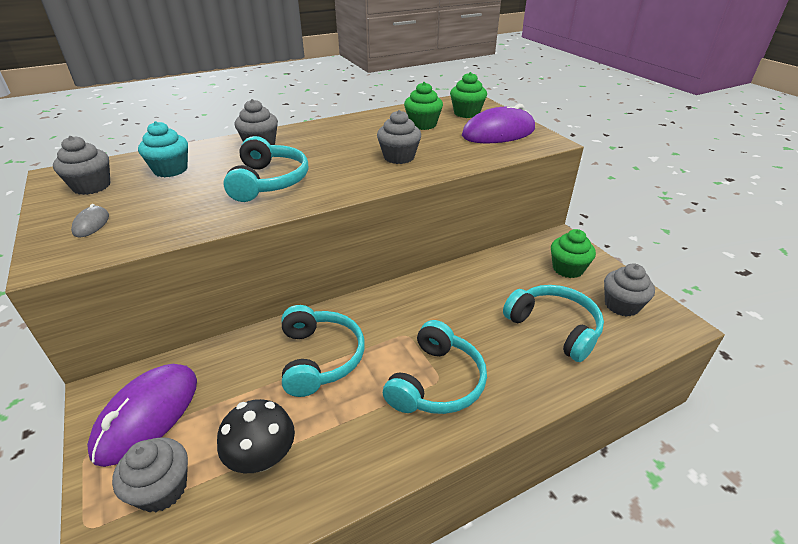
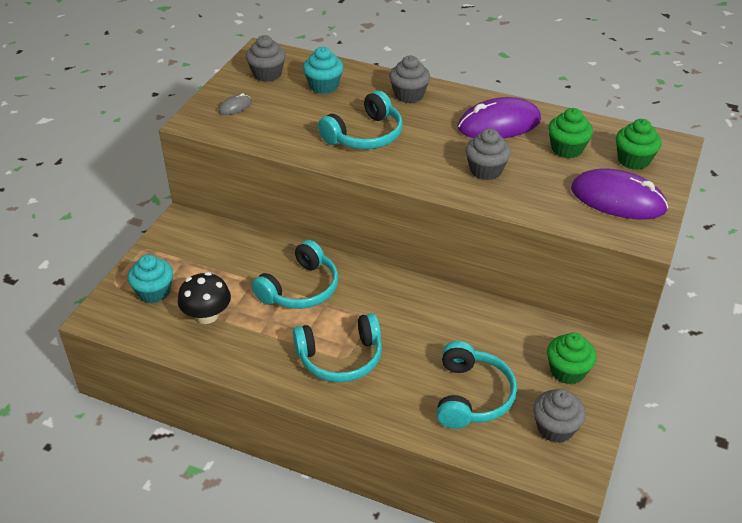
camera: 50 degrees right, 5 degrees up
(147, 415) = (186, 250): purple mouse -> purple mouse (499, 124)
(162, 489) = (154, 292): grey cupcake -> turquoise cupcake

